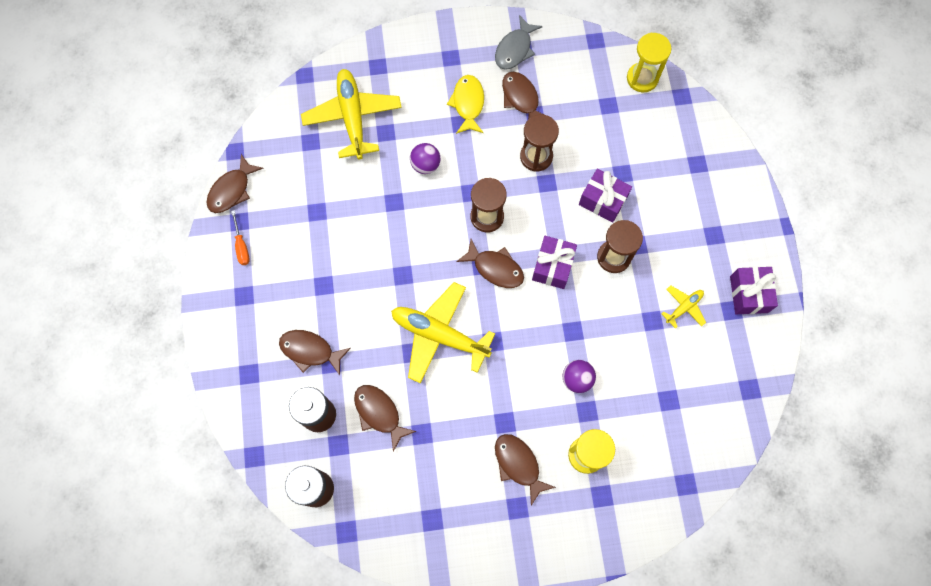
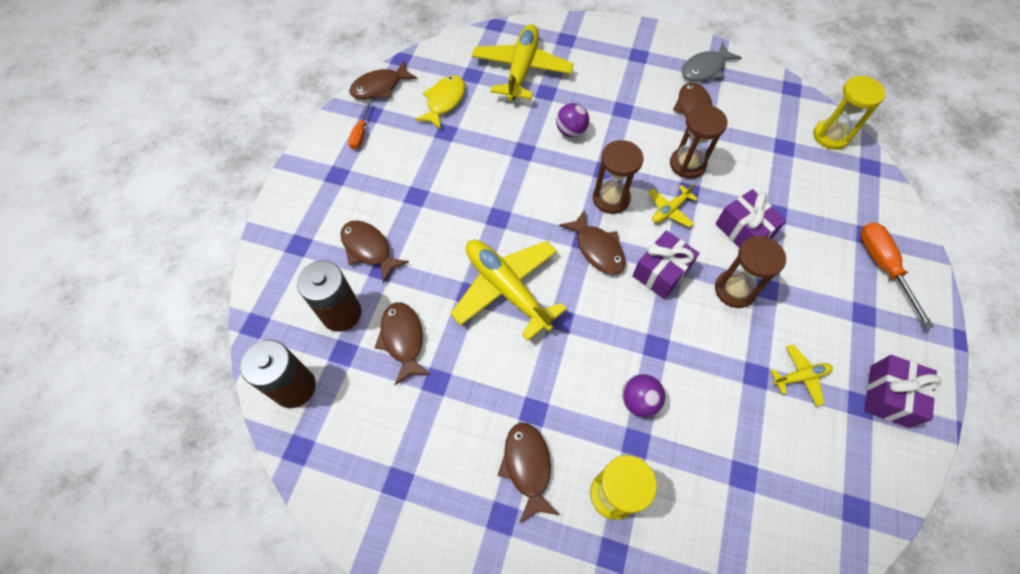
camera: 25 degrees right, 10 degrees down
(468, 104) = (638, 96): yellow fish -> yellow fish (444, 101)
(538, 207) = (670, 210): none -> yellow plane
(716, 188) = (883, 267): none -> orange screwdriver

